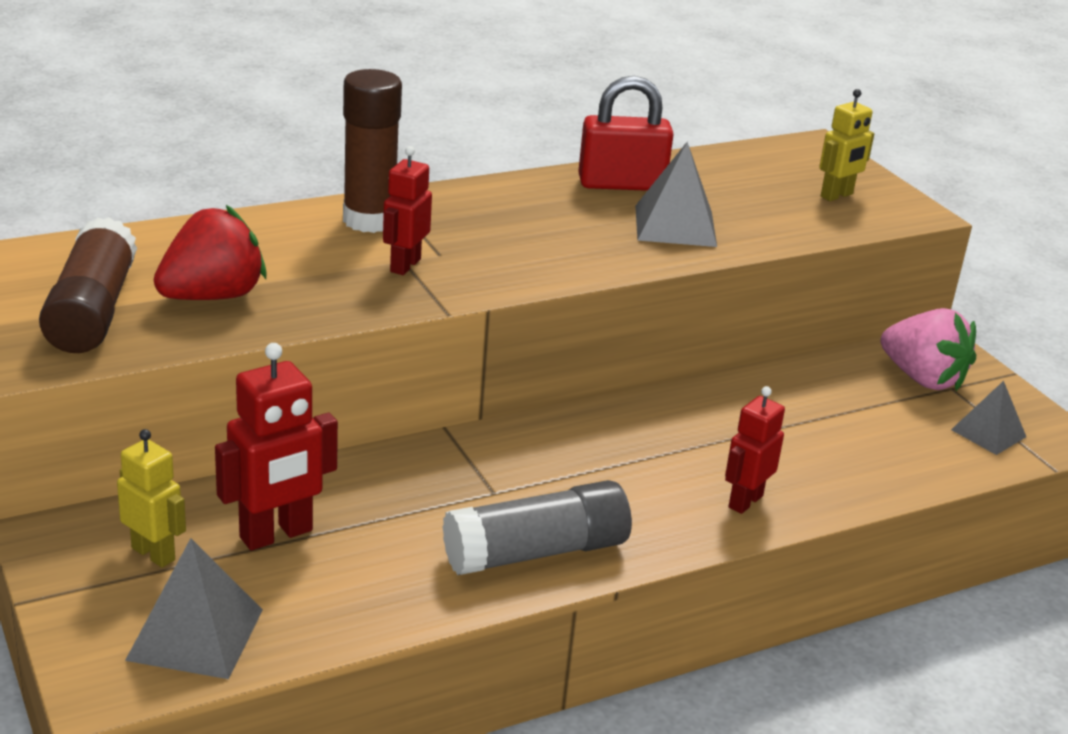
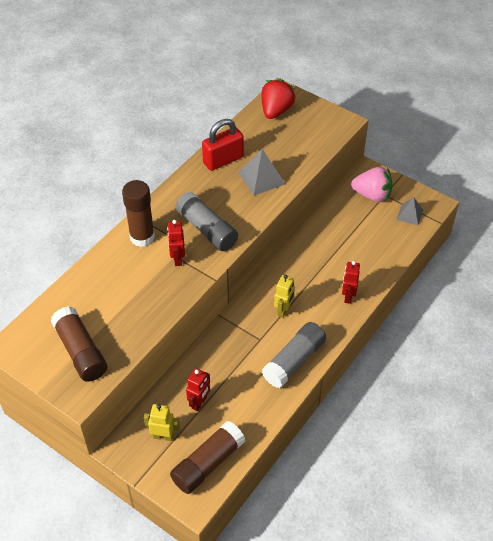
camera: 25 degrees left, 20 degrees up
(195, 634) = (208, 463): grey pyramid -> brown glue stick
(212, 296) = (119, 318): red strawberry -> red strawberry (276, 111)
(276, 535) = (199, 403): red robot -> red robot, size x0.66
(501, 250) = (207, 230): none -> grey glue stick
(837, 196) = (309, 125): yellow robot -> yellow robot (284, 310)

